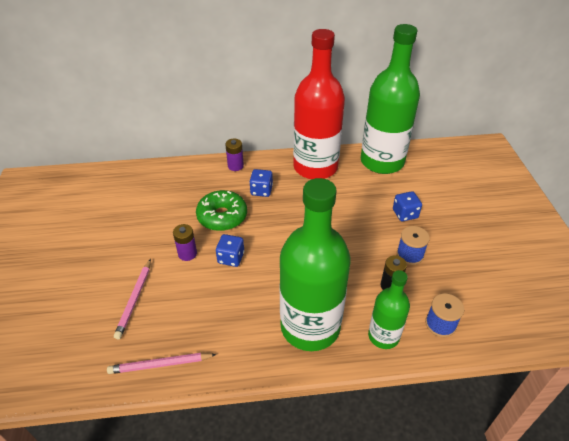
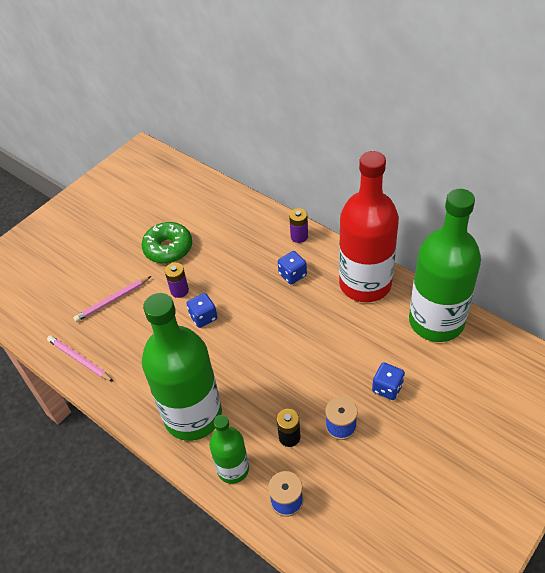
camera: 50 degrees right, 5 degrees up
(222, 216) = (236, 277): green donut -> green donut (168, 248)

